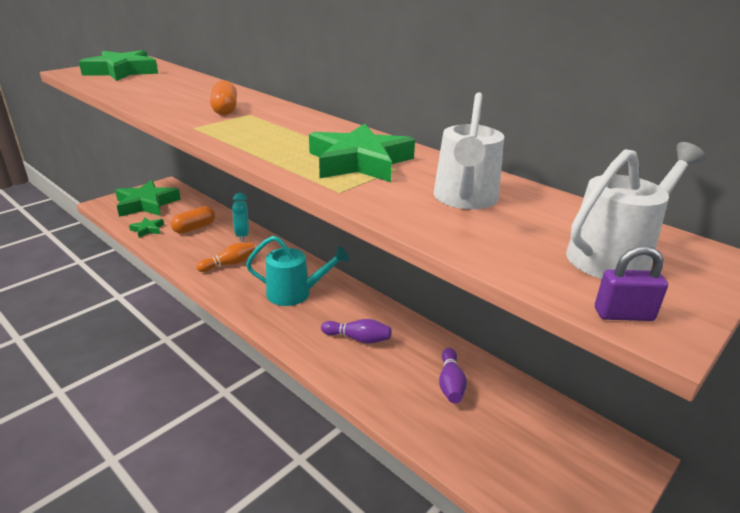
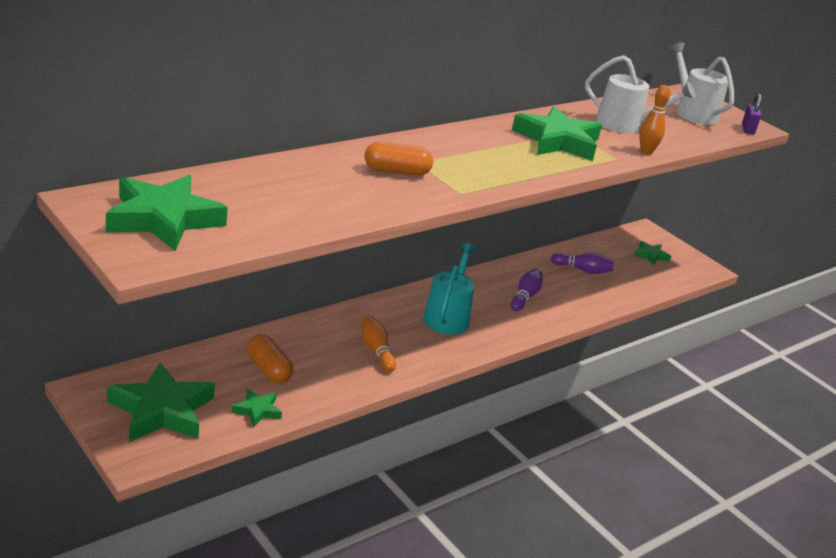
camera: 85 degrees left, 0 degrees up
(242, 235) = (306, 334): turquoise clock -> none
(384, 210) = (646, 151): none -> orange bowling pin
(553, 459) = (651, 255): none -> green star

